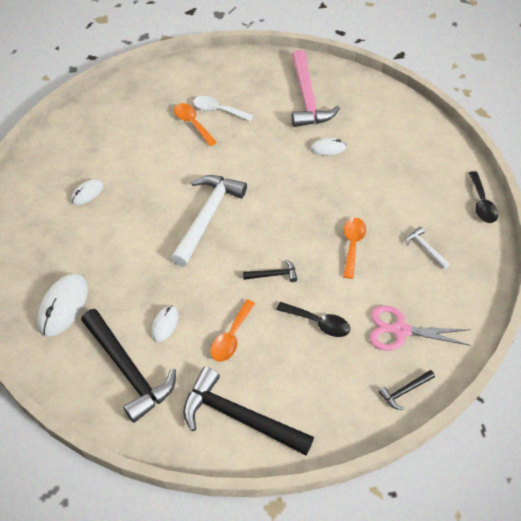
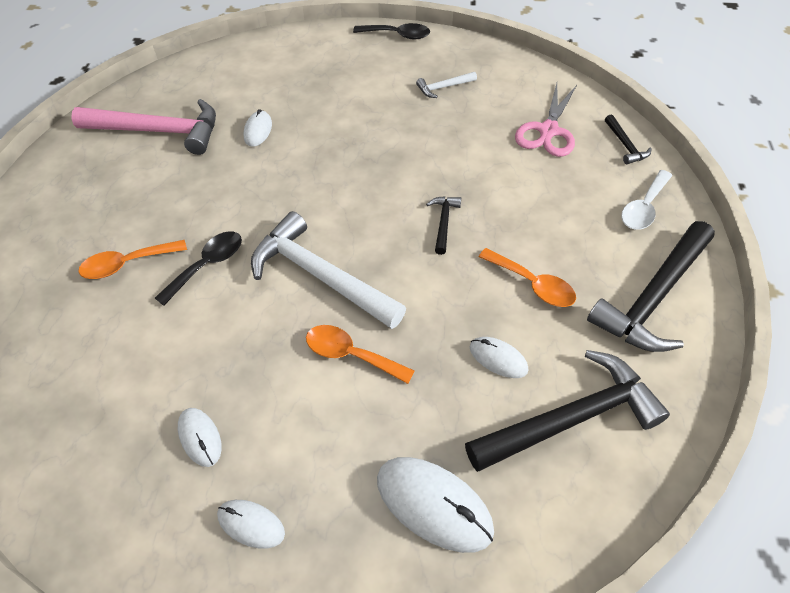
camera: 75 degrees left, 0 degrees up
(43, 229) = (251, 524): none -> white mouse
(218, 110) = (119, 228): white spoon -> white spoon (643, 208)
(318, 323) = (525, 195): black spoon -> black spoon (207, 265)
(352, 245) = (420, 142): orange spoon -> orange spoon (351, 354)

